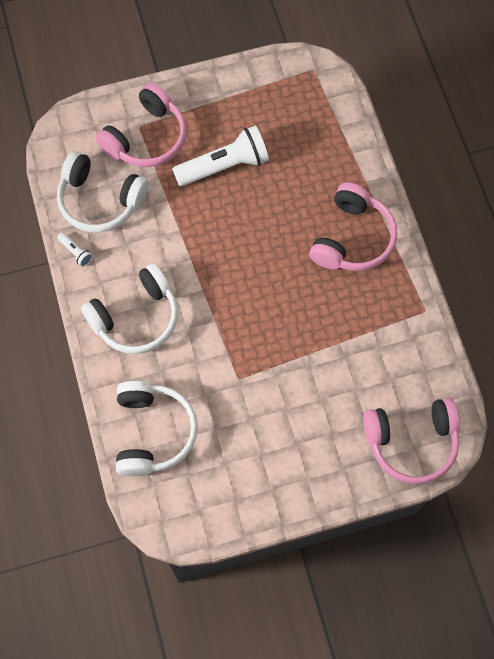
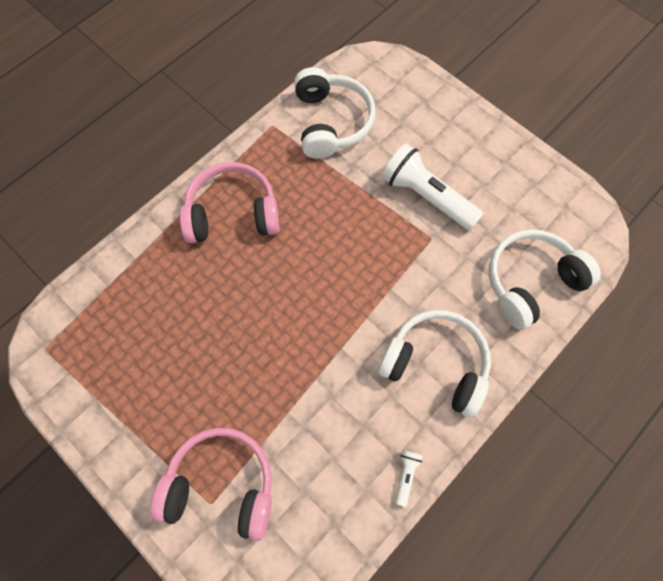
camera: 120 degrees left, 0 degrees up
(100, 200) = (330, 488): white headphones -> white headphones (331, 122)
(224, 166) = (214, 376): white flashlight -> white flashlight (426, 196)
(411, 442) = (394, 85): pink headphones -> none

